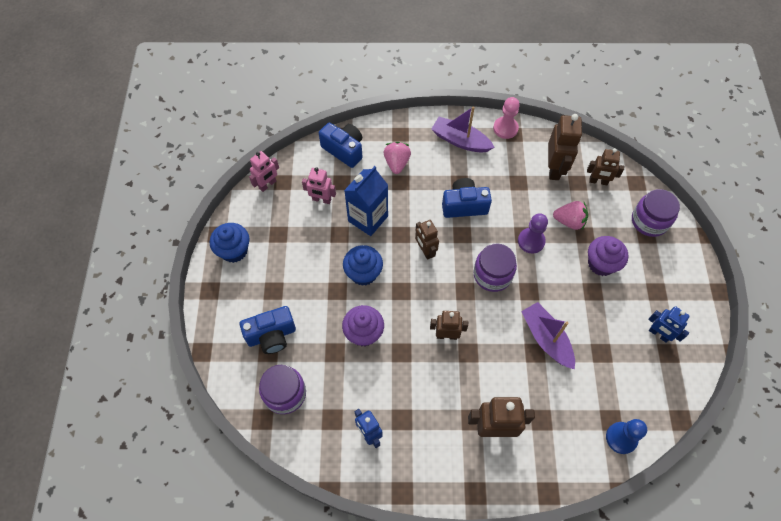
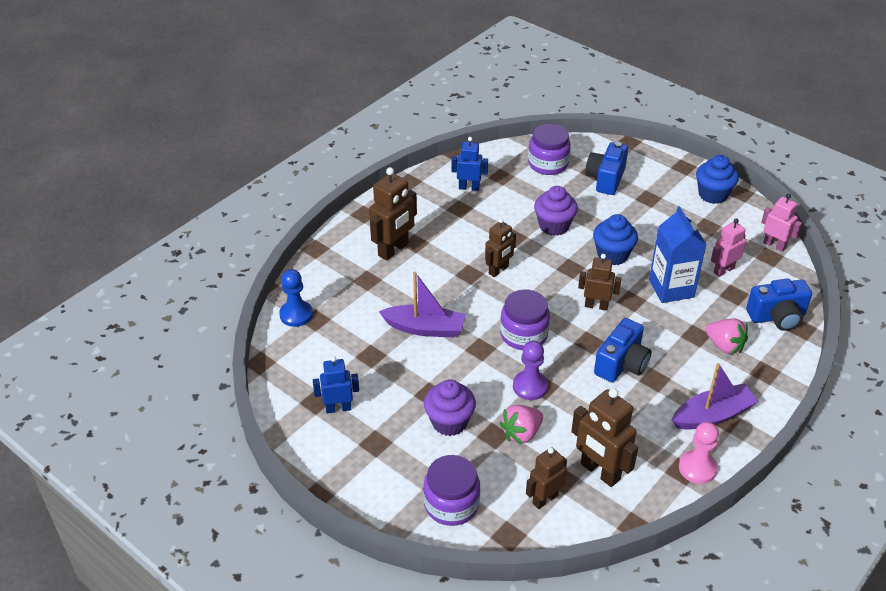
camera: 130 degrees right, 20 degrees down
(267, 185) = (774, 245): pink robot -> pink robot turned 135 degrees clockwise

